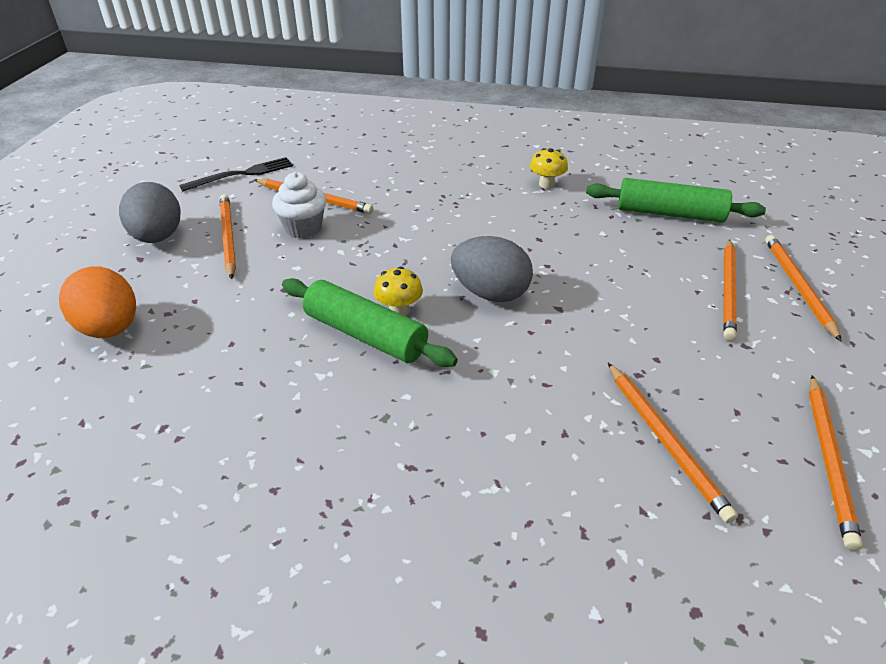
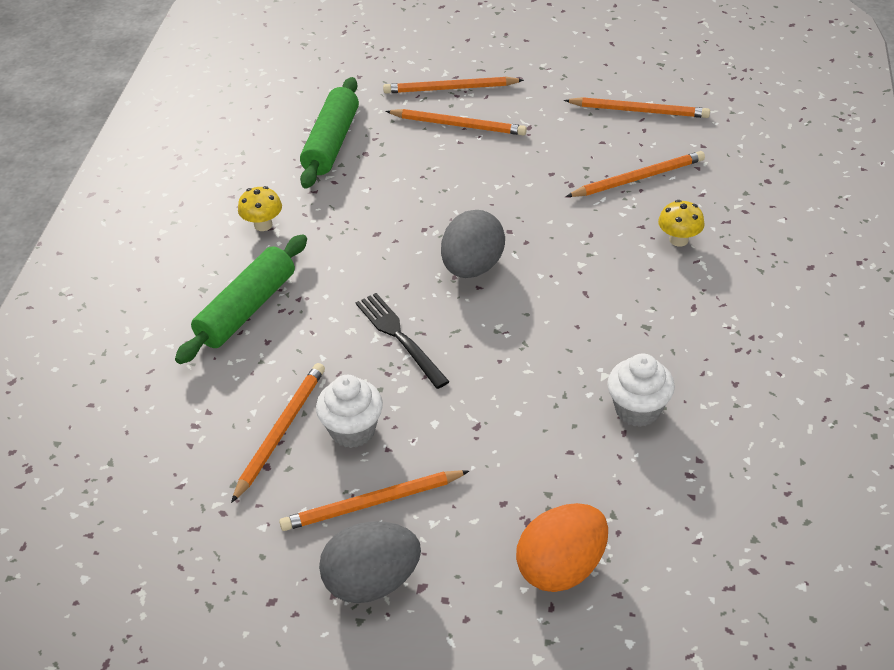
camera: 90 degrees left, 5 degrees up
(242, 174) = (202, 528): black fork -> black fork (400, 337)
(264, 396) = (637, 409): none -> white cupcake
(365, 335) = (544, 350): green rolling pin -> green rolling pin (247, 309)
(399, 310) = (505, 329): yellow mushroom -> yellow mushroom (678, 240)

